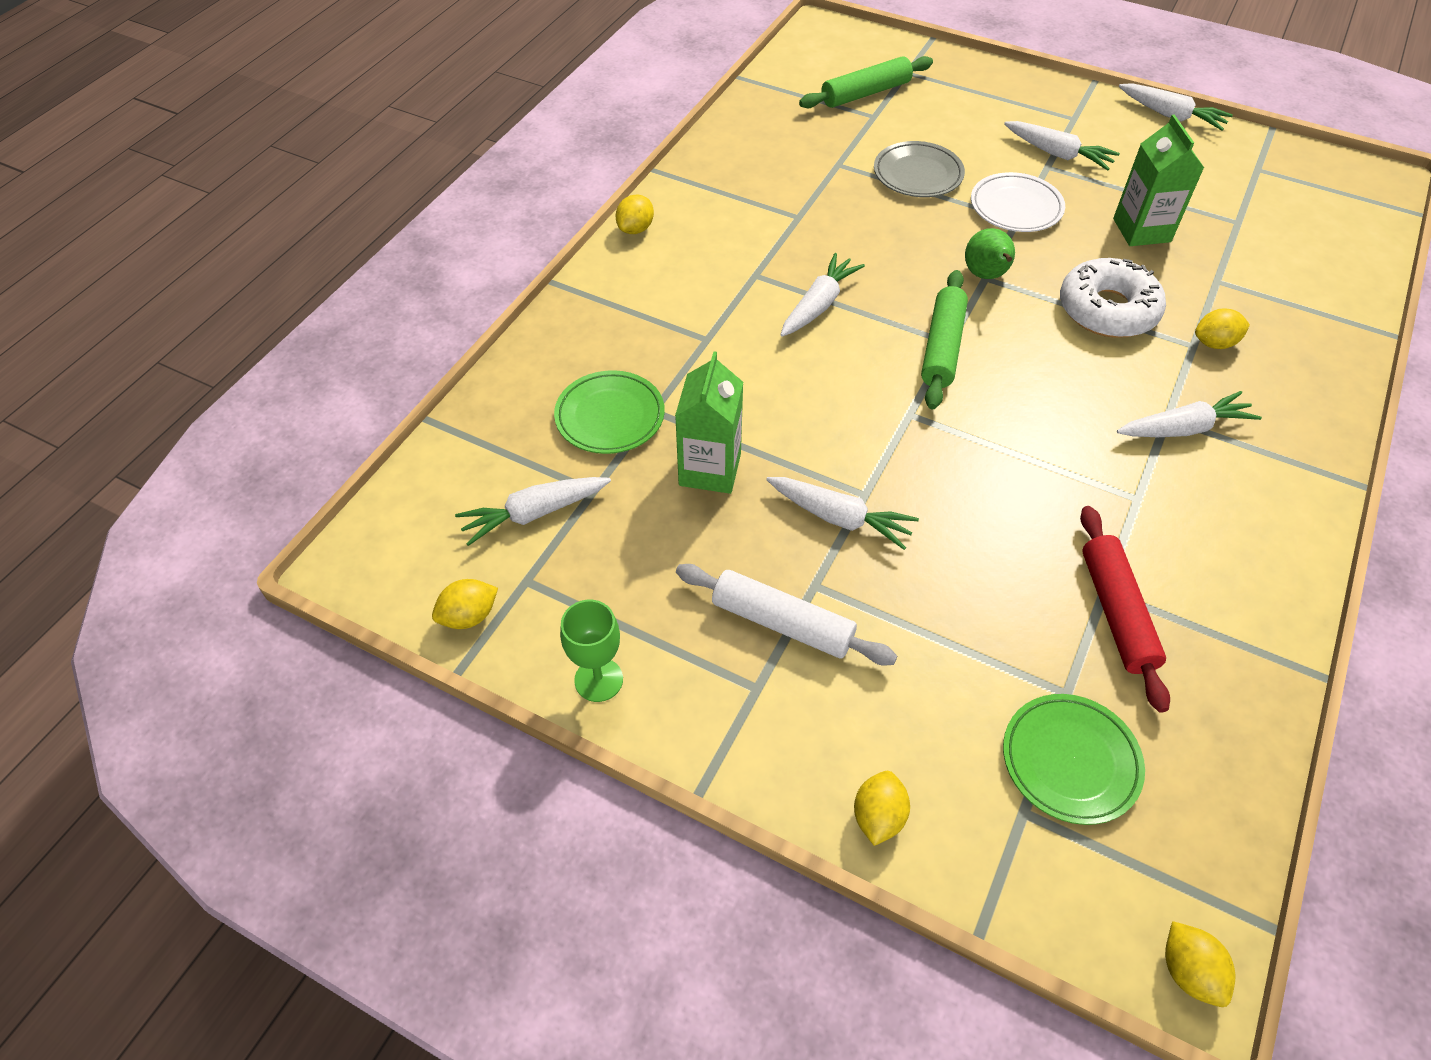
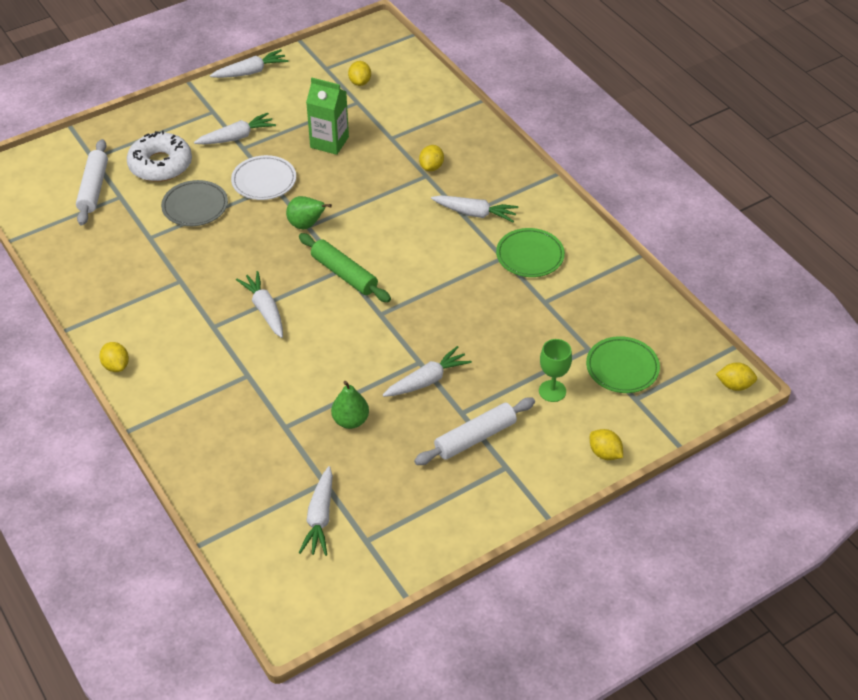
camera: 60 degrees left, 5 degrees down
(469, 616) = (372, 577): yellow lemon -> yellow lemon (360, 82)
(598, 680) = (455, 533): green goblet -> green goblet (552, 391)
(610, 416) = (273, 450): green plate -> green plate (530, 256)
(710, 469) = (350, 420): green carton -> green pear
(865, 93) = (93, 188): green rolling pin -> white rolling pin
(1107, 310) = (374, 192): white donut -> white donut (160, 165)
(1116, 613) = (559, 305): red rolling pin -> none
(1184, 428) = (475, 213): white carrot -> white carrot turned 90 degrees clockwise

